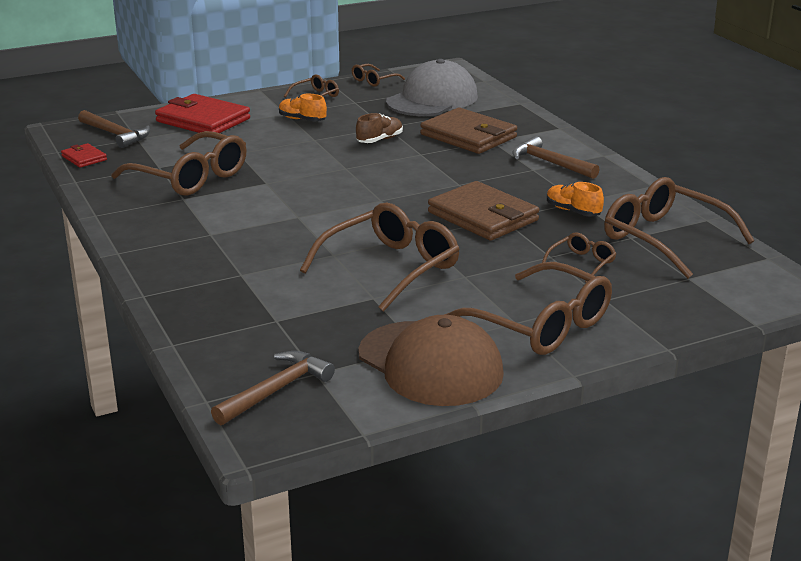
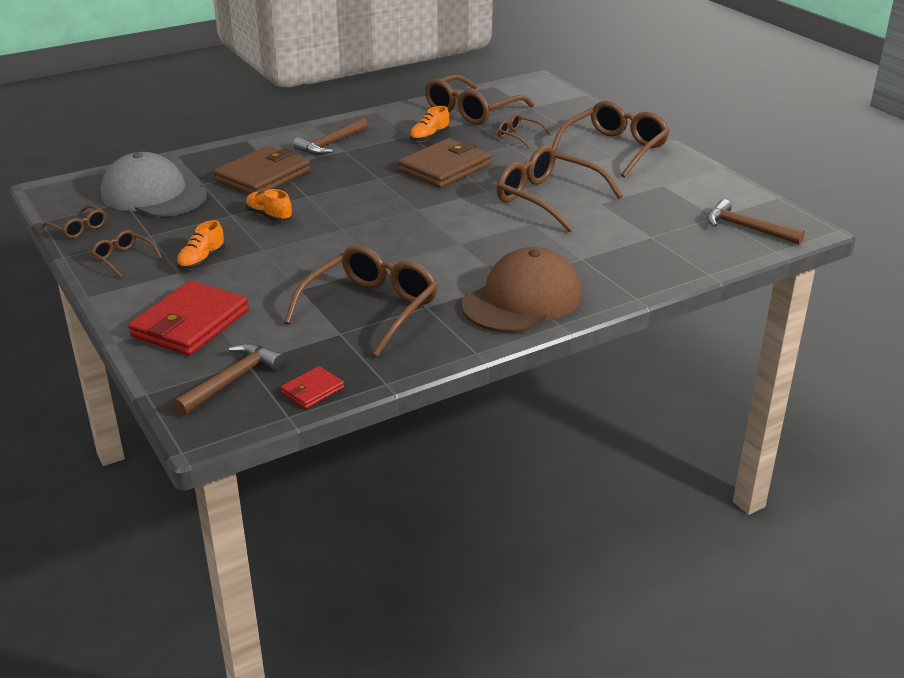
camera: 95 degrees left, 5 degrees up
(379, 140) = (269, 216): brown shoe -> orange shoe
(430, 364) = (683, 181): brown cap -> brown cap (522, 300)

